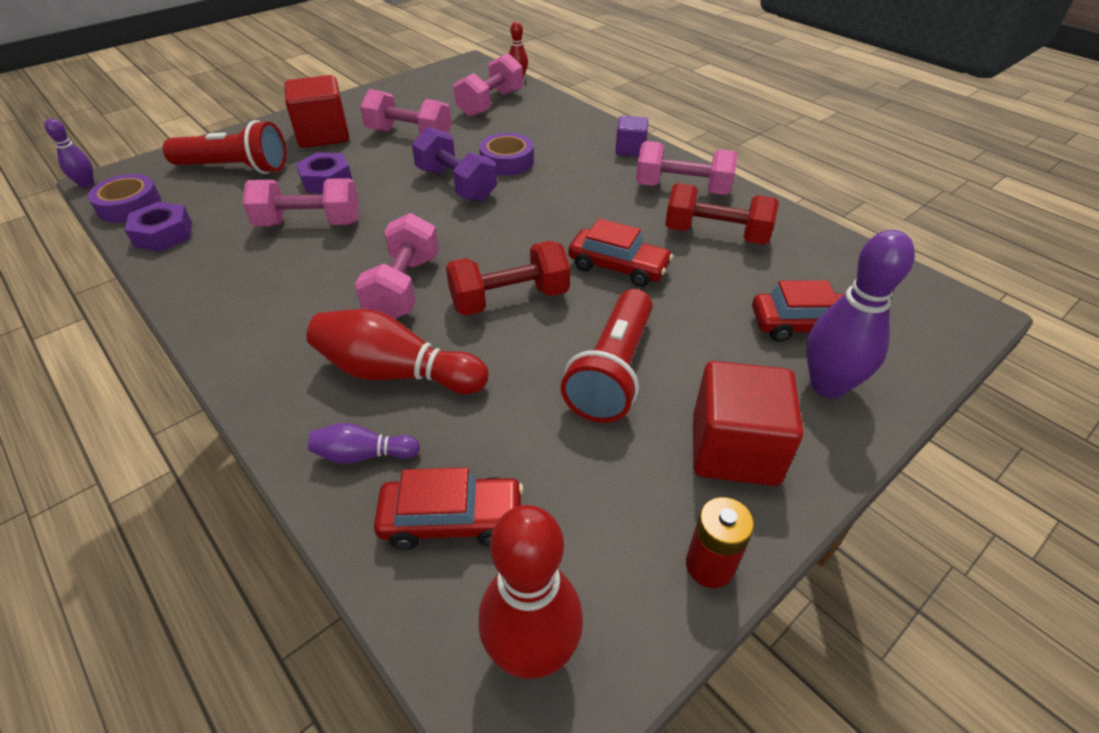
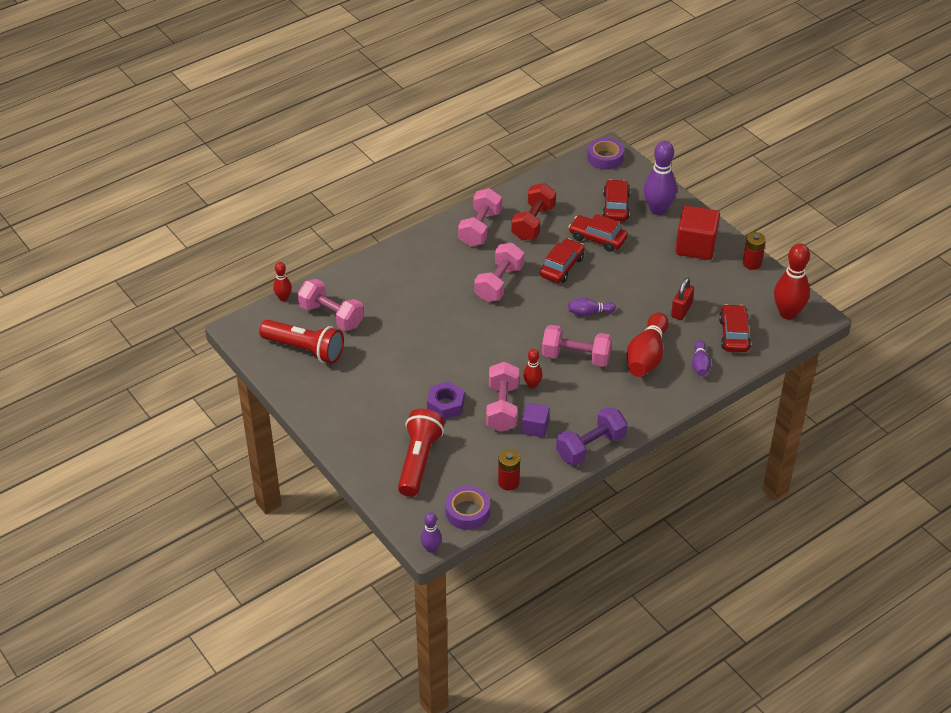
camera: 85 degrees left, 0 degrees up
(163, 234) = (508, 482): purple nut -> red battery
(323, 135) = (370, 415): red cube -> none
(349, 247) = (532, 385): none -> red bowling pin
(409, 135) = (380, 363): pink dumbbell -> pink dumbbell (499, 283)
(456, 184) = (460, 335): purple dumbbell -> purple dumbbell (590, 447)
(507, 161) = (431, 309): purple tape -> purple tape (605, 158)
(509, 299) = (589, 313): red dumbbell -> purple bowling pin
(525, 424) = (681, 310): none -> red padlock
(612, 371) = (647, 278): red flashlight -> red flashlight (305, 349)
(630, 150) = (423, 245): purple cube -> purple cube (535, 428)
(705, 304) = (597, 238): none -> red car

